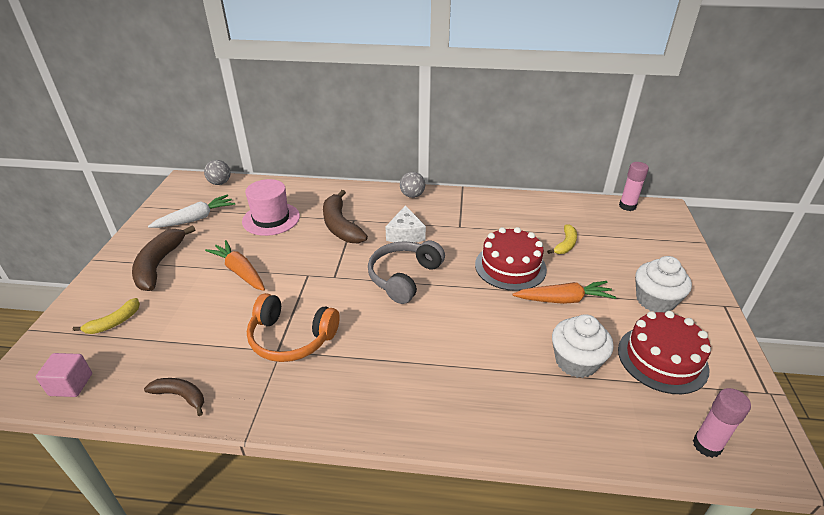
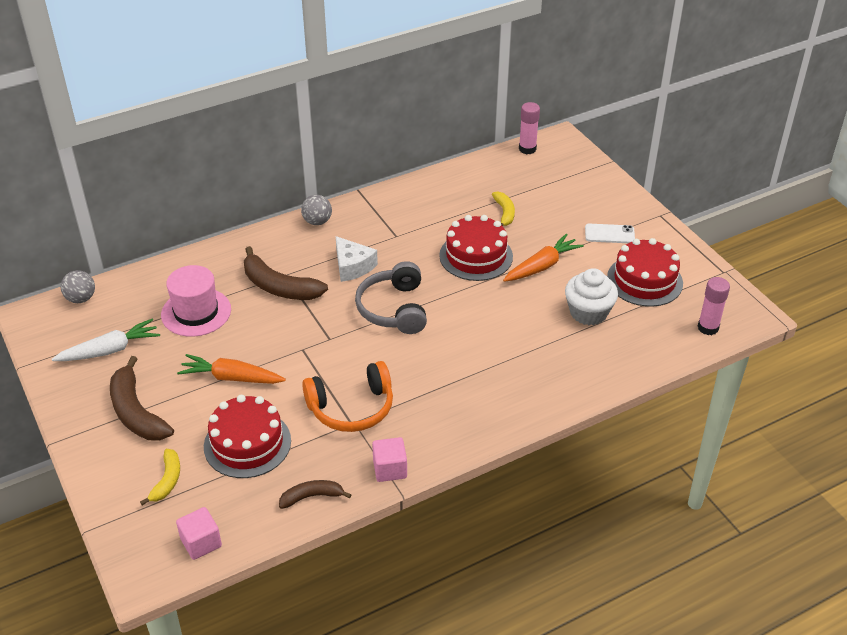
camera: 35 degrees left, 5 degrees up
(192, 325) = (247, 443): none -> red cake
(195, 219) = (109, 350): white carrot -> white carrot turned 45 degrees clockwise
(261, 409) = (390, 469): none -> pink cube
(655, 300) = (609, 234): white cupcake -> white phone

